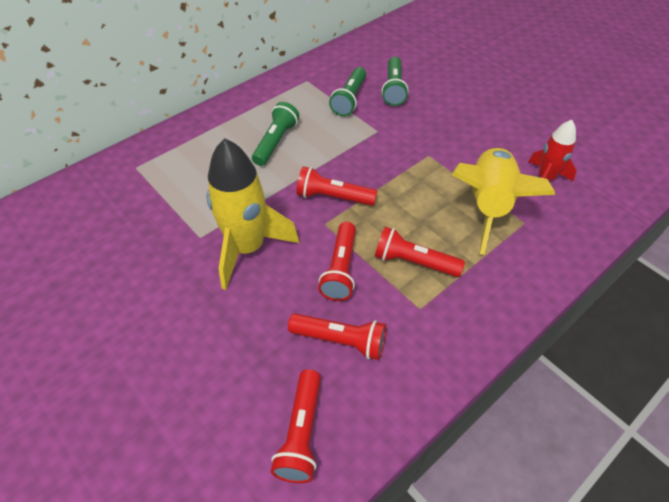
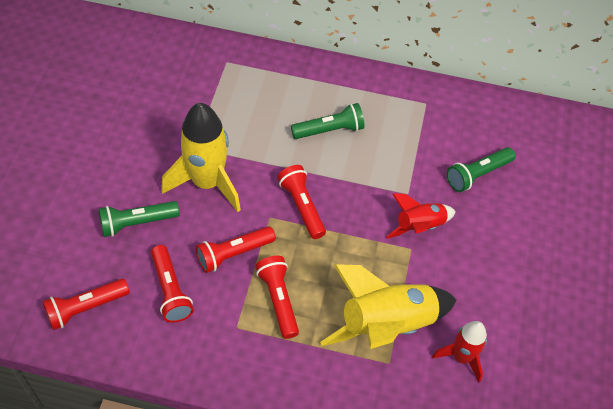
camera: 50 degrees right, 5 degrees up
(349, 99) = (431, 149): green flashlight -> green flashlight (137, 223)
(412, 140) = (419, 226): none -> red rocket

